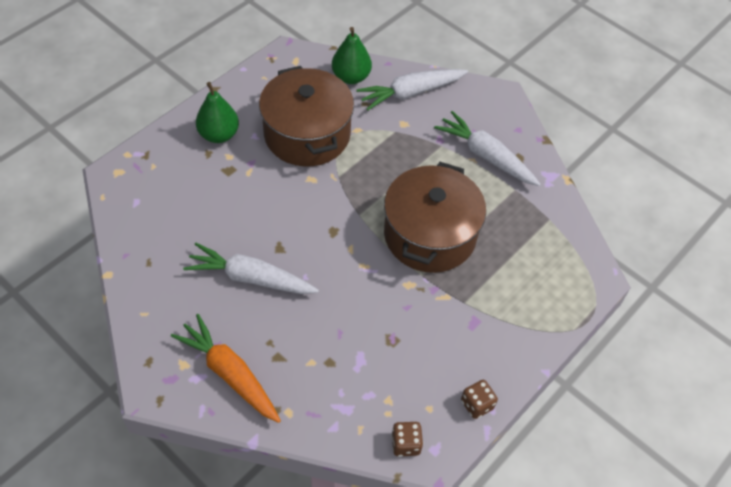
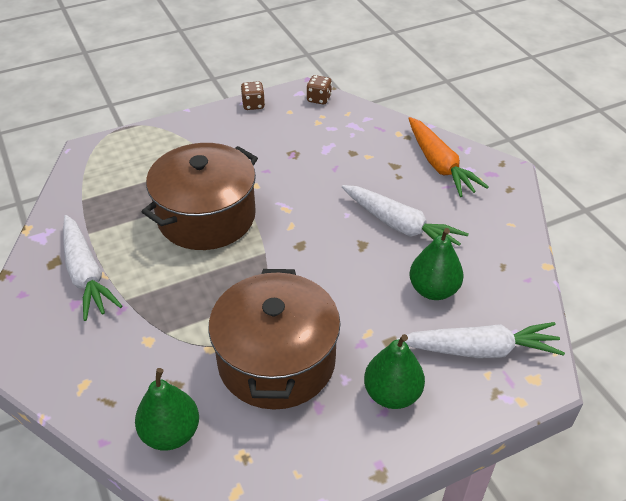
camera: 155 degrees left, 10 degrees down
(206, 221) = (433, 290): none -> green pear
(410, 93) = (108, 381): white carrot -> white carrot (480, 349)

